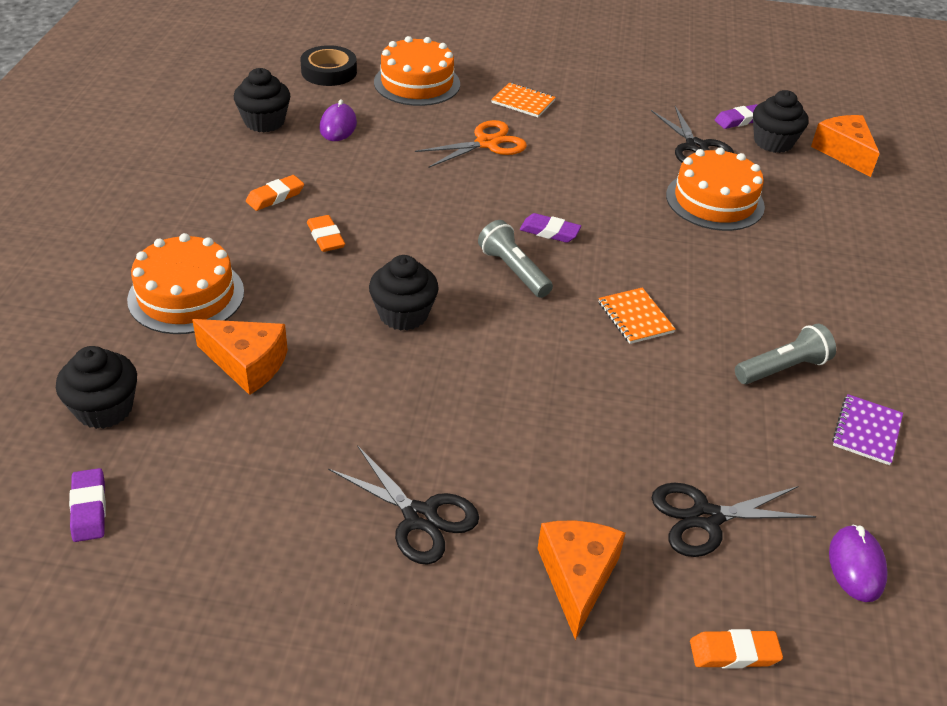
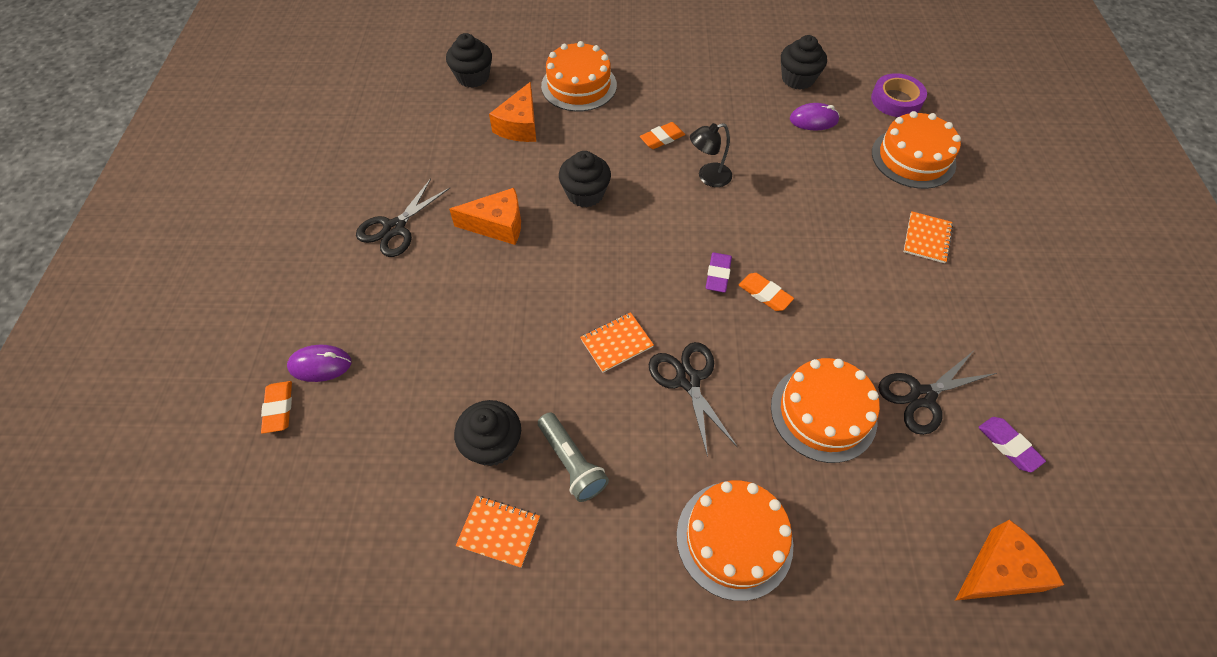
camera: 85 degrees right, 15 degrees up
(89, 508) = (399, 90): purple eraser -> none
(275, 196) = (701, 103): orange eraser -> orange eraser (764, 294)
(329, 72) = (896, 100): black tape -> purple tape
(404, 213) = (708, 177): none -> black lamp
(487, 143) = (837, 218): orange scissors -> none
(513, 271) = (655, 254): grey flashlight -> none
(577, 577) = (345, 315): orange cheese -> orange cheese (497, 225)
(706, 518) = (396, 394): black scissors -> black scissors (688, 380)
(773, 142) = (977, 482): black cupcake -> black cupcake (493, 444)
(843, 274) = (734, 539): none -> orange cake
(856, 566) = (348, 502): purple mouse -> purple mouse (320, 365)
(866, 431) = (499, 531): purple notebook -> orange notebook

